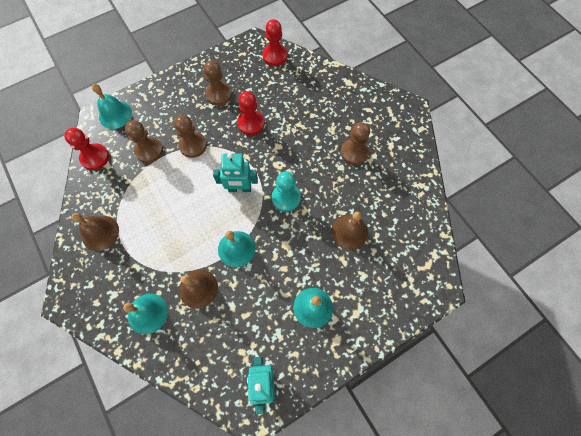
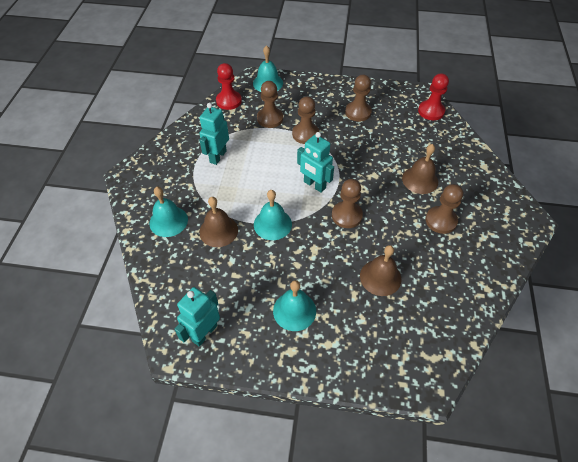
camera: 40 degrees right, 15 degrees down
(100, 233) = (187, 149): brown bell -> brown bell (420, 180)
(135, 220) = (218, 156): none -> turquoise robot
(251, 123) = (366, 146): red pawn -> none
(286, 198) = (346, 215): turquoise pawn -> brown pawn

